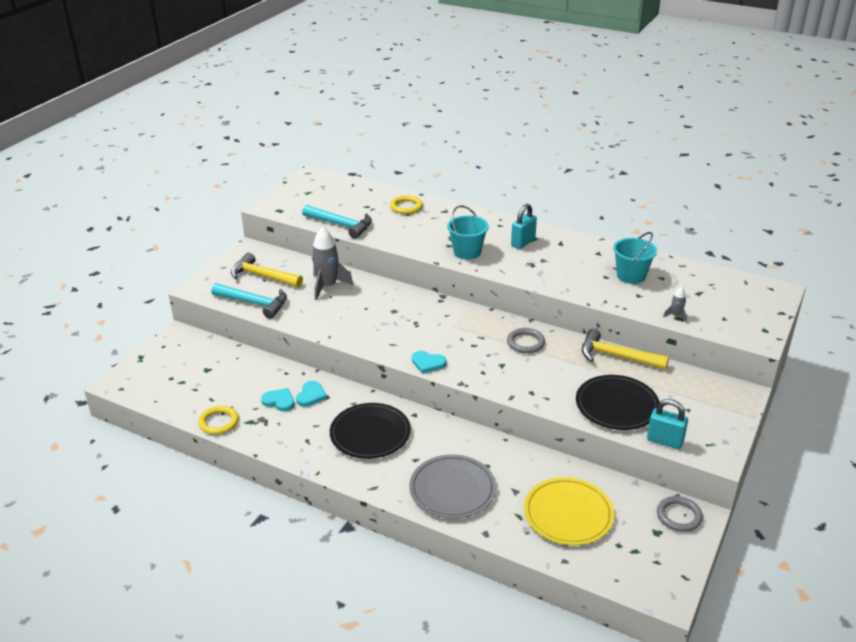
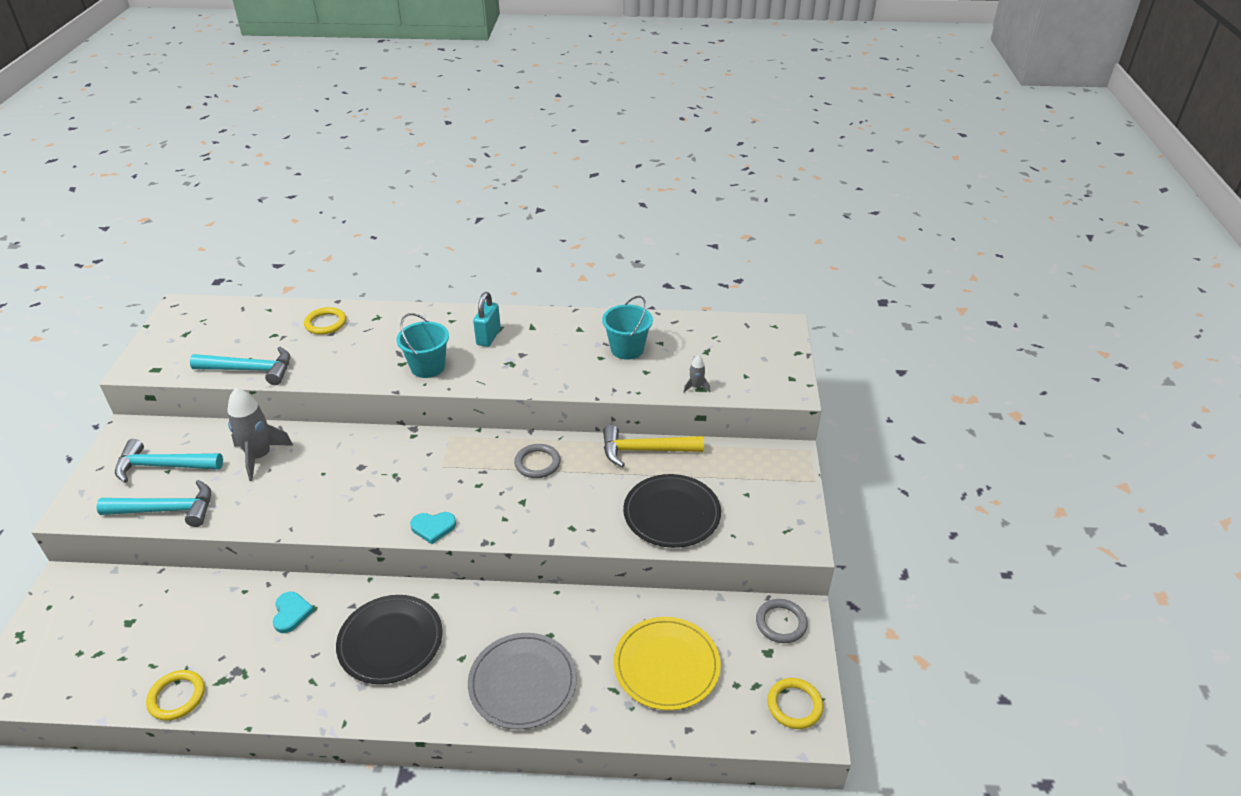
camera: 25 degrees left, 5 degrees up
(262, 276) = (163, 466): yellow hammer -> turquoise hammer
(279, 401) = (251, 636): turquoise heart -> none
(660, 575) = (794, 705): none -> yellow ring
(665, 441) = (740, 542): turquoise padlock -> none

